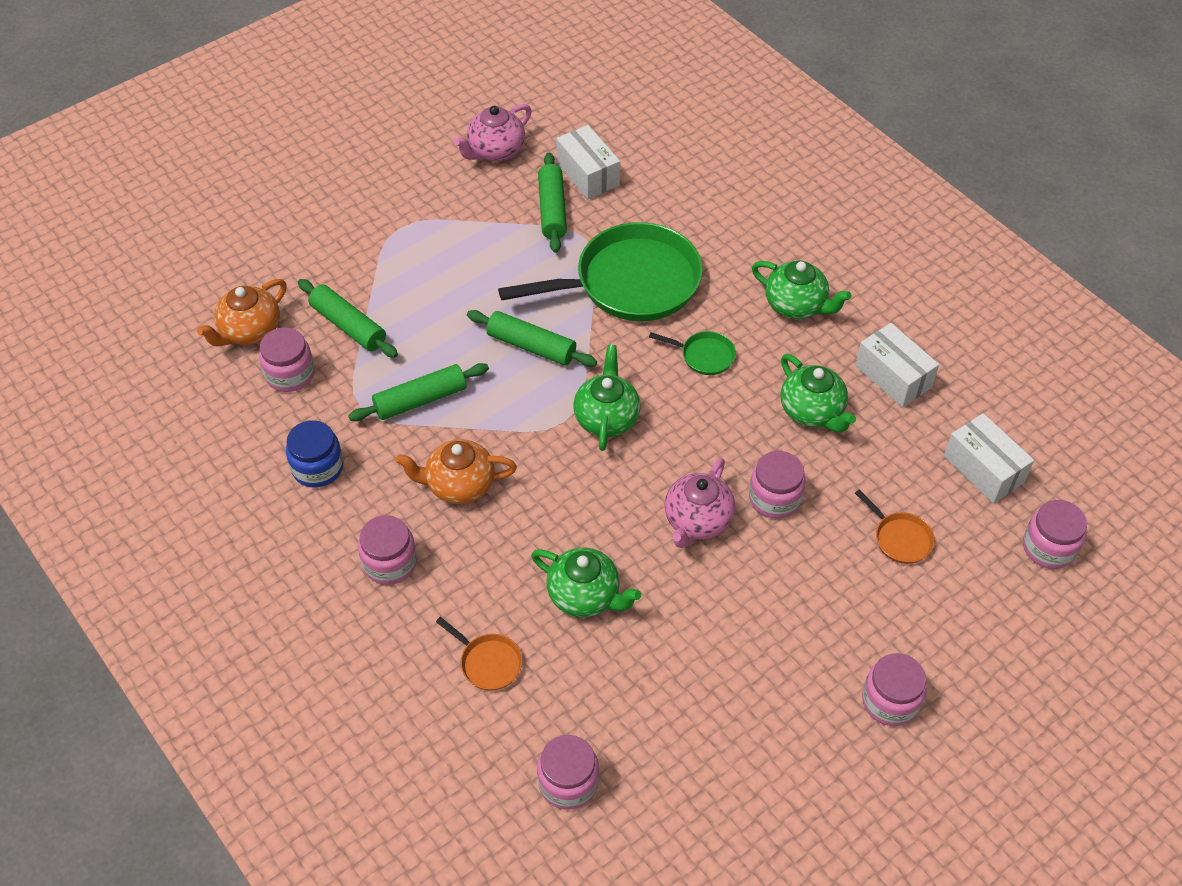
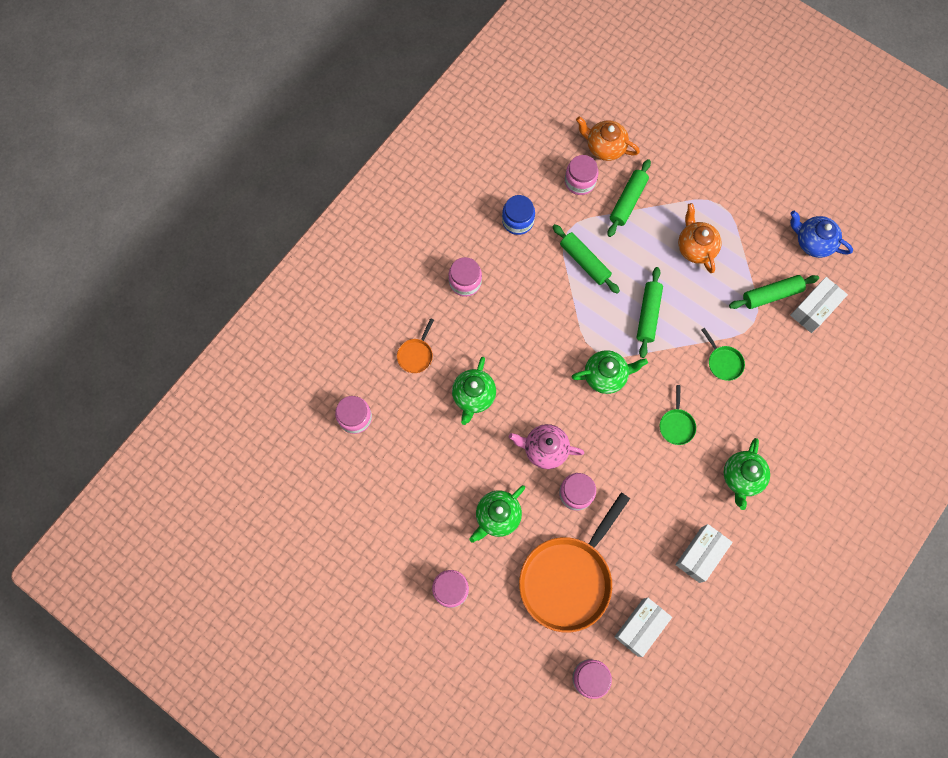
camera: 75 degrees right, 20 degrees up
(459, 485) = (529, 303): orange teapot -> orange teapot (695, 247)
(495, 151) = (813, 242): pink teapot -> blue teapot
(629, 283) = (723, 362): green pan -> green pan, size x0.42
(812, 411) = (652, 505): green teapot -> green teapot (497, 516)
(900, 538) = (568, 578): orange pan -> orange pan, size x2.40

